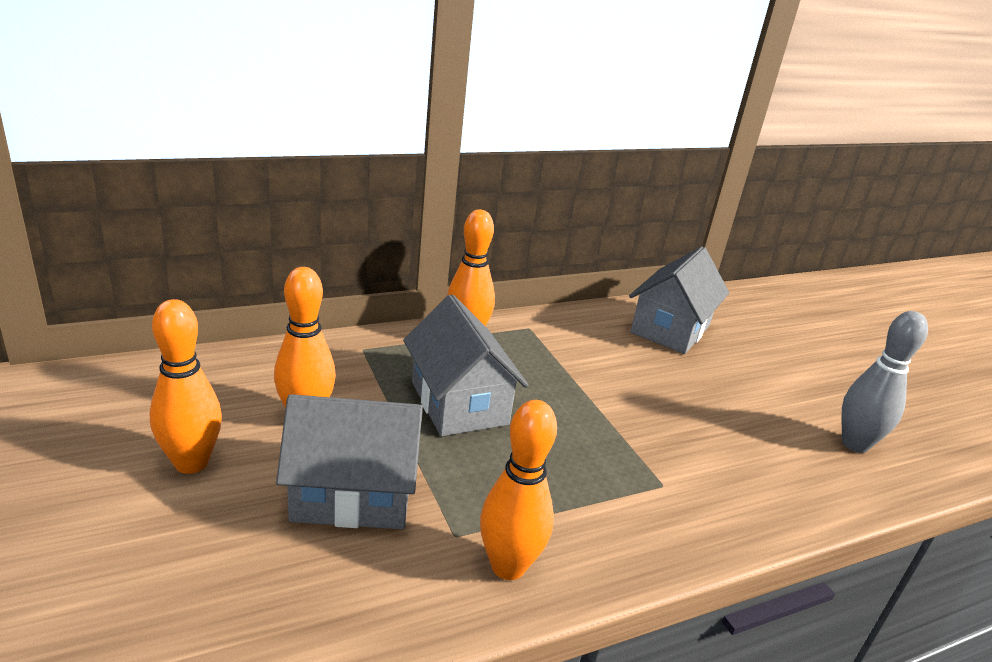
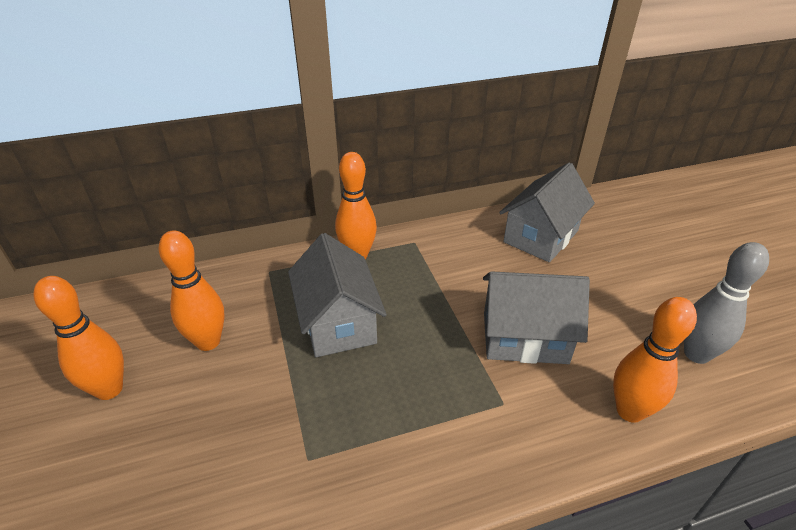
camera: 10 degrees right, 10 degrees up
(353, 494) = (231, 418): grey house -> grey house (524, 337)
(508, 566) = (347, 492): orange bowling pin -> orange bowling pin (629, 411)

